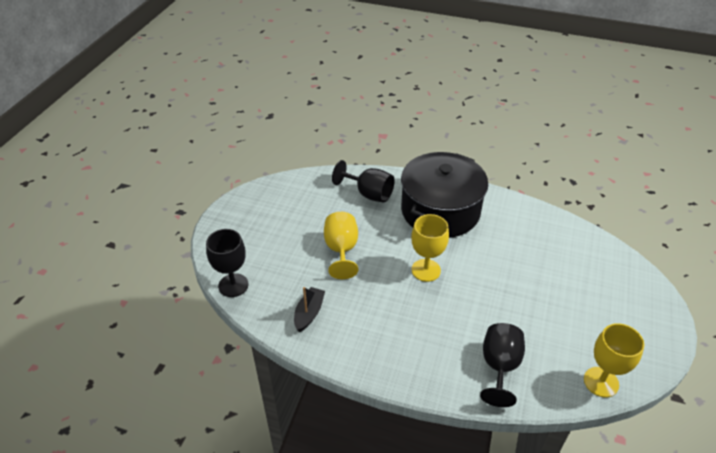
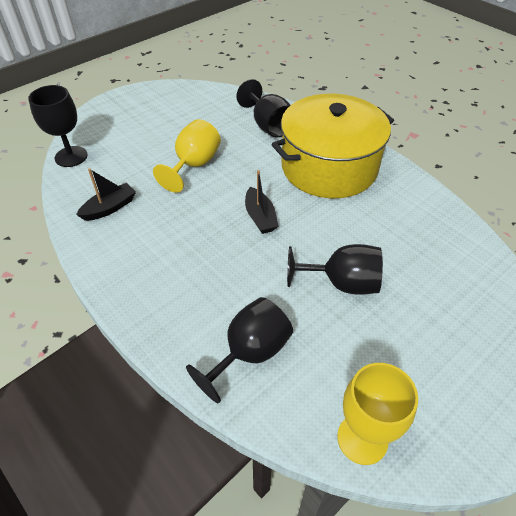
camera: 30 degrees right, 5 degrees up
(426, 270) = (260, 217): yellow goblet -> black boat
(440, 211) = (329, 167): black pot -> yellow pot
(516, 292) = (342, 283): none -> black goblet

